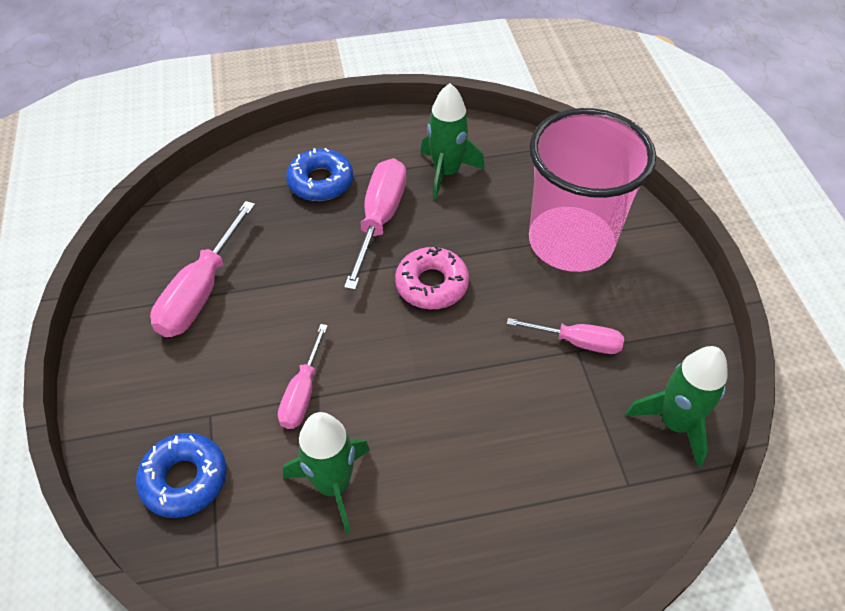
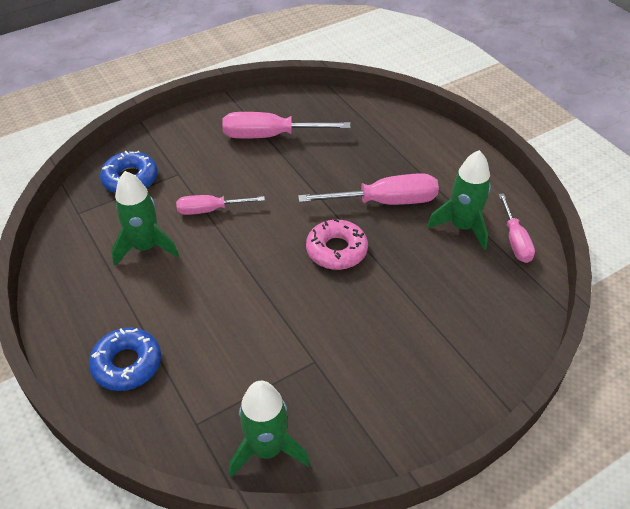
camera: 70 degrees right, 5 degrees down
(320, 182) = (403, 158): blue donut -> blue donut (127, 364)
(570, 242) = (433, 331): pink cup -> none
(577, 342) = (323, 359): pink screwdriver -> pink screwdriver (515, 240)

